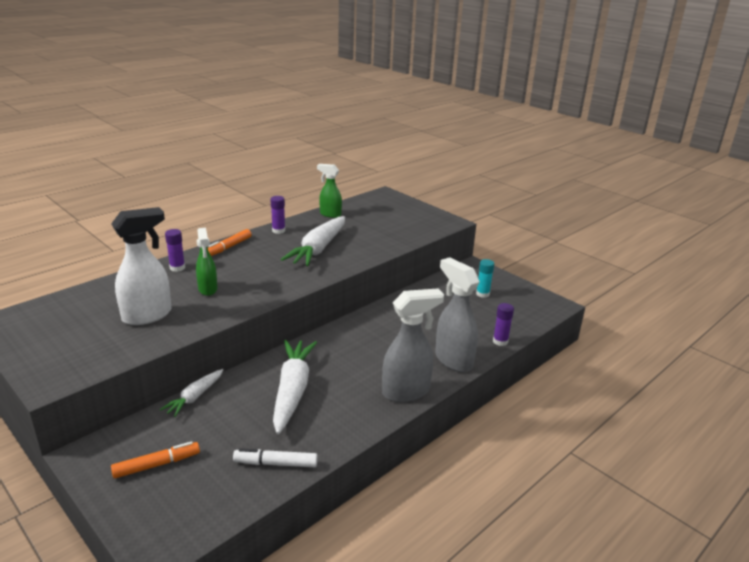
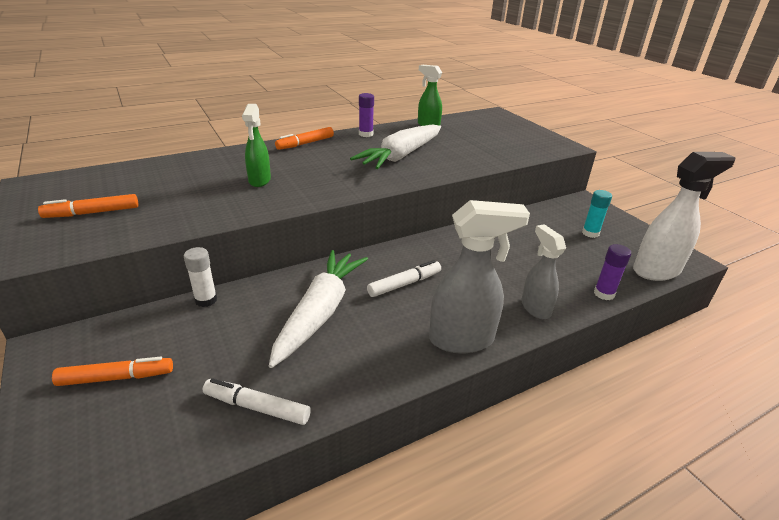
camera: 15 degrees right, 5 degrees up
(80, 339) = (92, 213): none -> orange marker
(148, 315) = (179, 198): white spray bottle -> white spray bottle (657, 270)
(177, 268) = (241, 156): purple glue stick -> none
(194, 397) = (206, 300): white carrot -> white glue stick
(350, 358) = (404, 284): none -> white marker
(453, 360) = (535, 308): grey spray bottle -> grey spray bottle, size x0.63

